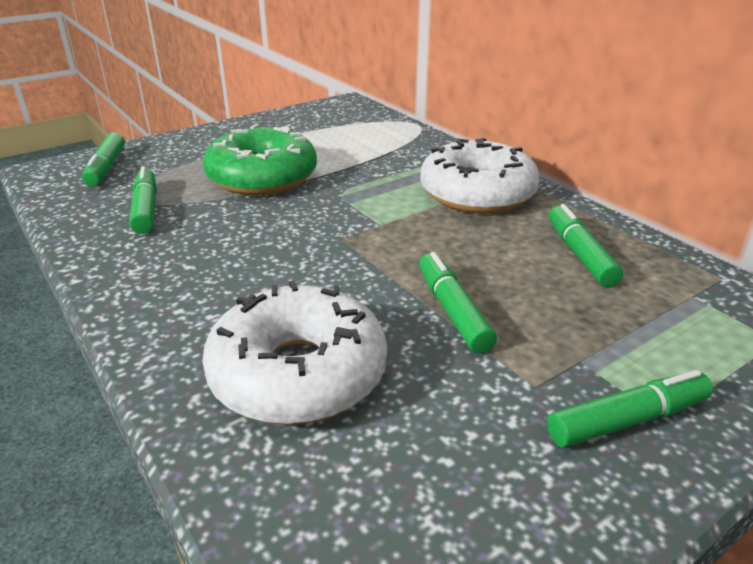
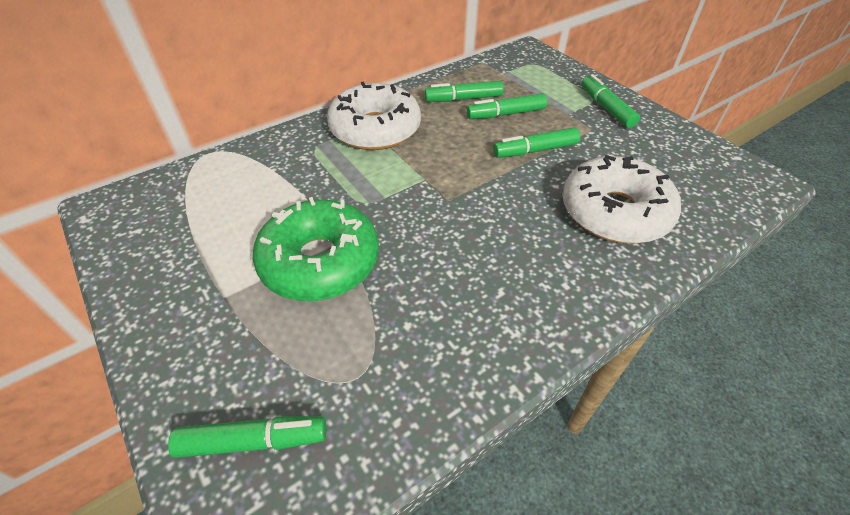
camera: 90 degrees left, 15 degrees up
(146, 209) = (389, 353): green marker -> green marker (505, 114)

